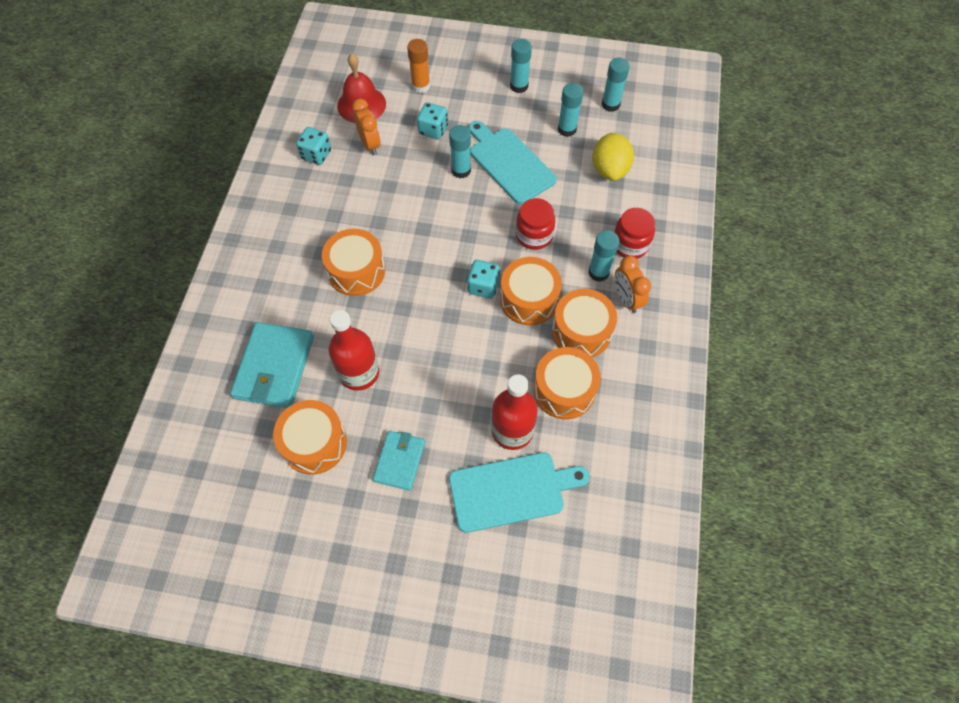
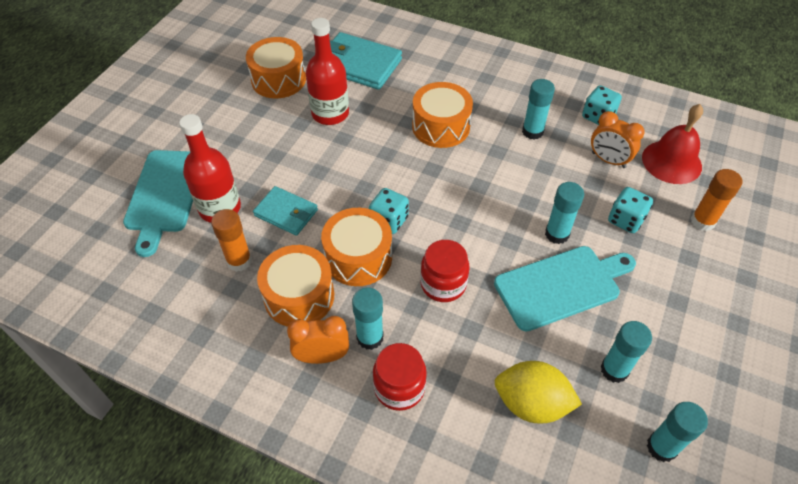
camera: 105 degrees right, 10 degrees down
(370, 144) = (608, 160): orange clock -> orange clock turned 45 degrees clockwise
(399, 461) = (235, 126): turquoise wallet -> turquoise wallet (286, 213)
(519, 86) = (703, 331): turquoise glue stick -> turquoise glue stick (532, 132)
(564, 390) = (239, 261): orange drum -> orange glue stick

